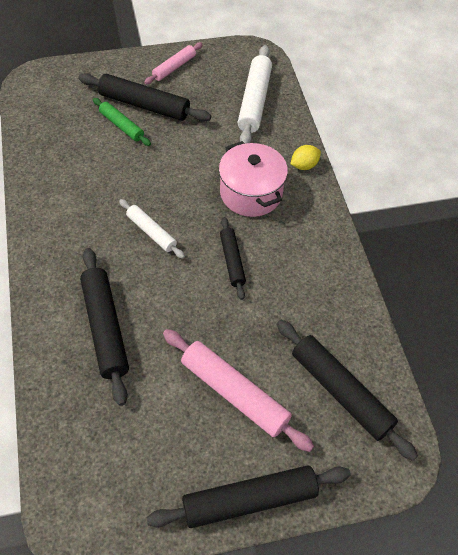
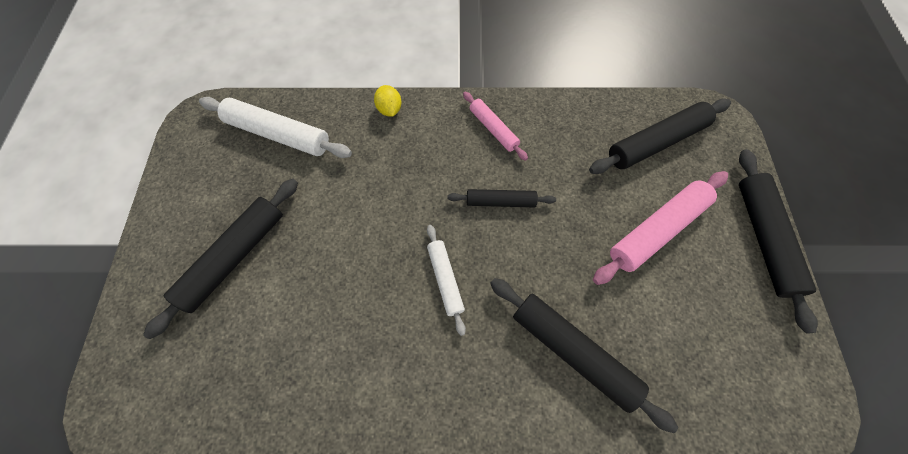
camera: 75 degrees left, 10 degrees up
(105, 328) = (572, 352): black rolling pin -> black rolling pin turned 45 degrees clockwise
(121, 126) = (260, 291): green rolling pin -> none
(151, 232) = (445, 279): white rolling pin -> white rolling pin turned 75 degrees counterclockwise
(174, 67) = (181, 210): pink rolling pin -> pink rolling pin (493, 129)
(251, 193) = (413, 166): pink pot -> none

